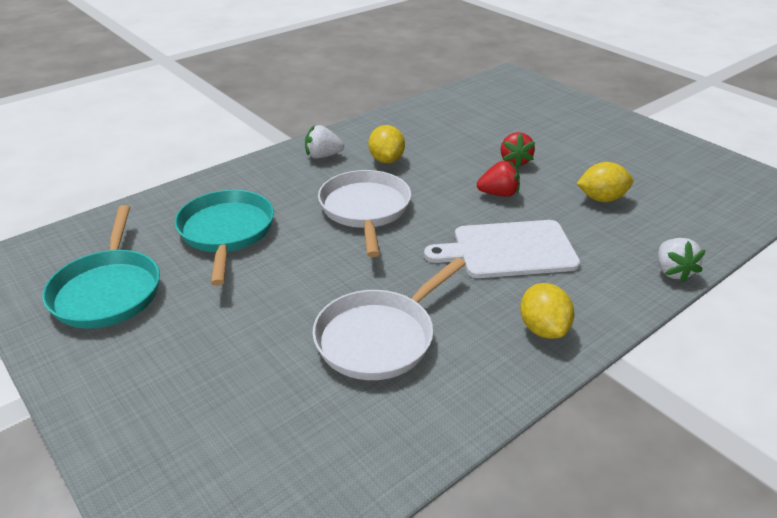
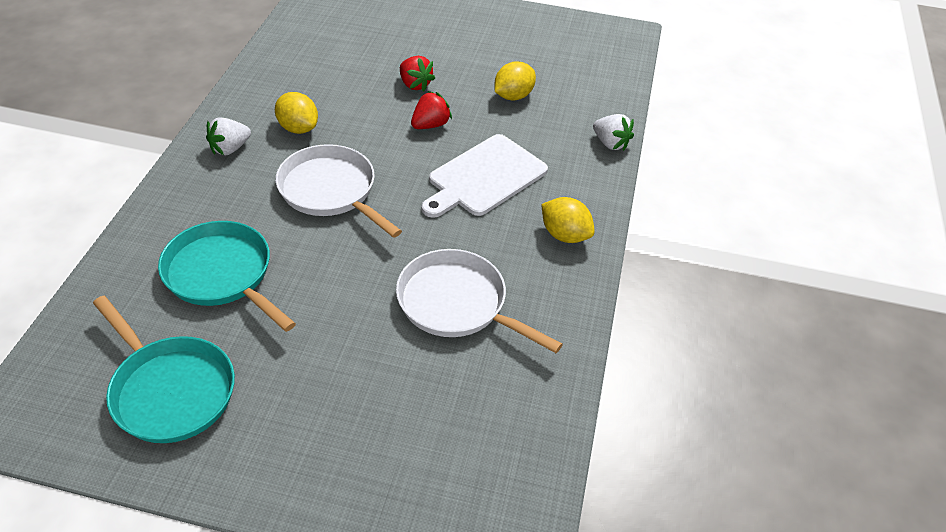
camera: 40 degrees left, 10 degrees up
(379, 337) = (457, 304): white pan -> white pan turned 120 degrees clockwise

